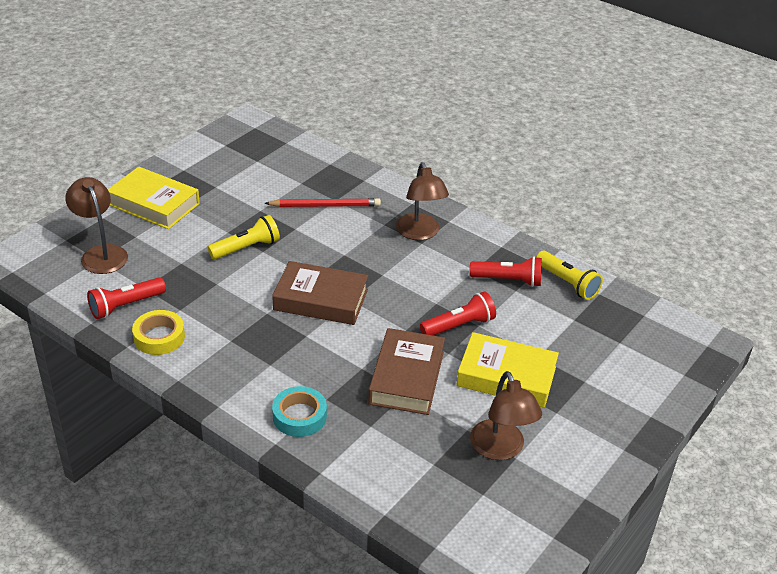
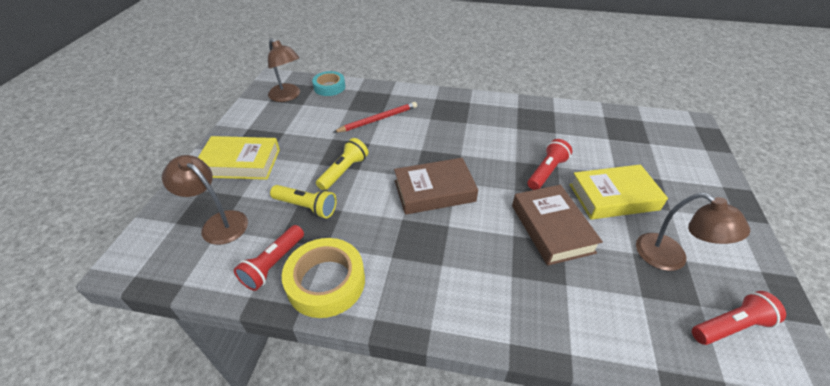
camera: 25 degrees left, 5 degrees up
(159, 337) = (326, 282): yellow tape -> yellow tape, size x1.54
(299, 416) = (506, 304): turquoise tape -> turquoise tape (329, 87)
(420, 233) = (459, 116): brown lamp -> brown lamp (288, 96)
(508, 280) = (544, 128): red flashlight -> red flashlight (730, 326)
(567, 283) = (579, 116): yellow flashlight -> yellow flashlight (306, 207)

